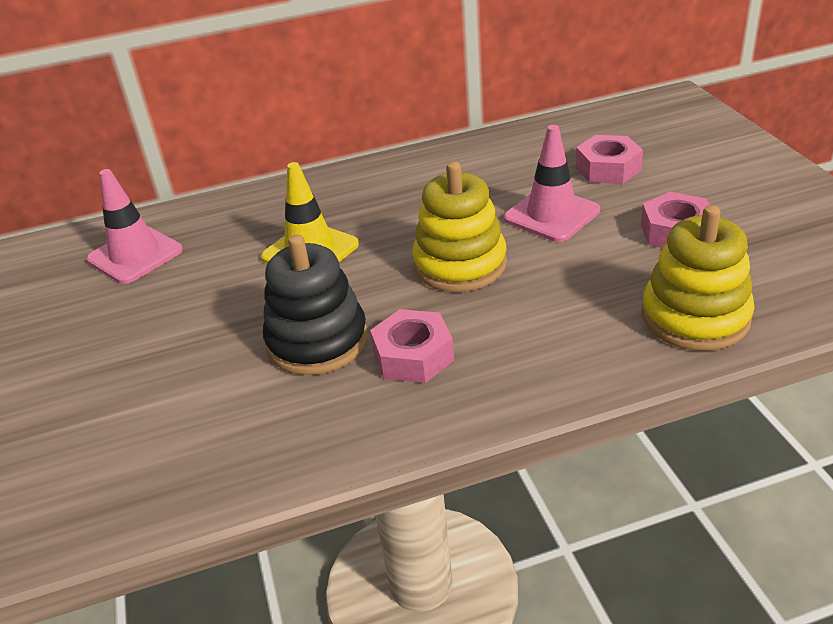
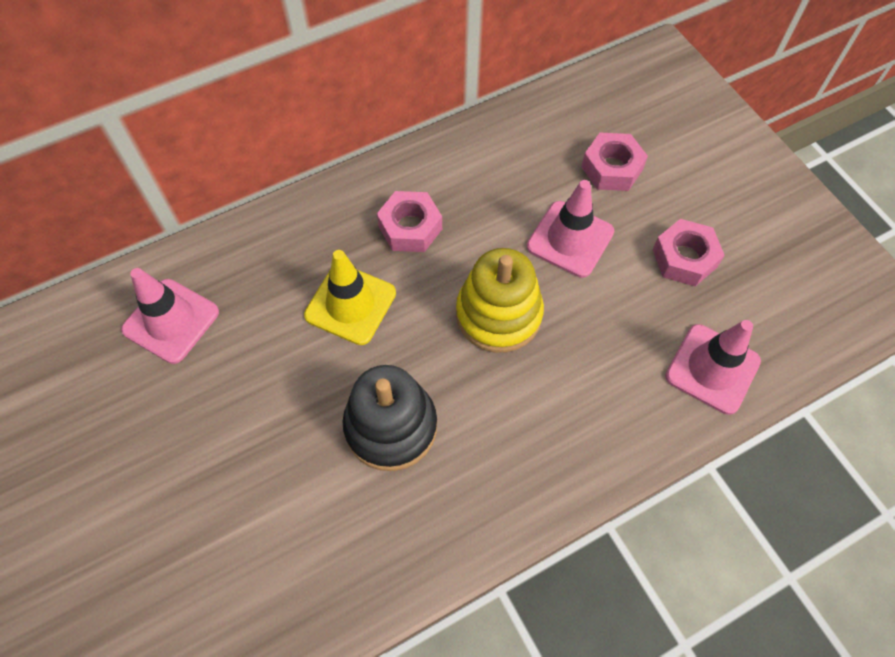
camera: 15 degrees left, 25 degrees up
(413, 356) = (482, 437): pink nut -> pink nut (410, 227)
(695, 317) = (712, 369): yellow stacking toy -> pink traffic cone

